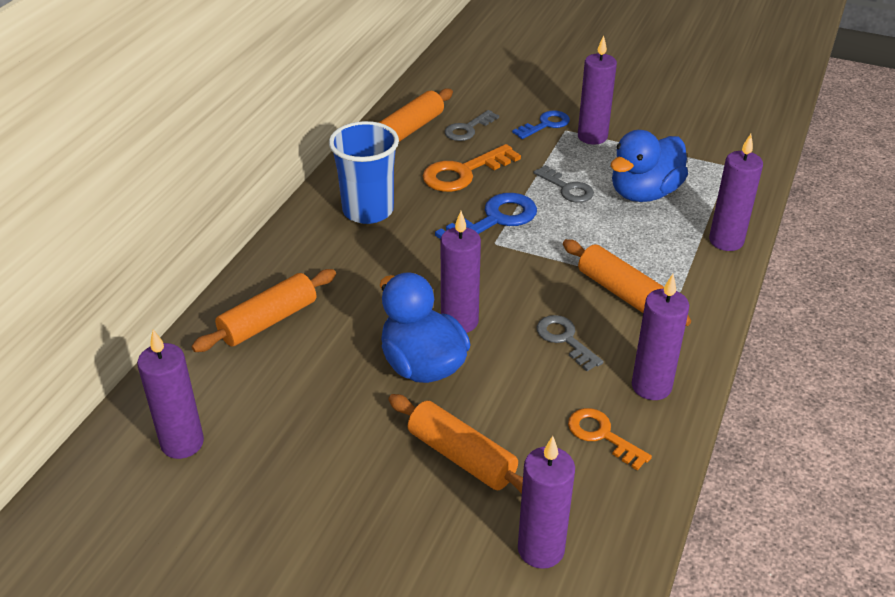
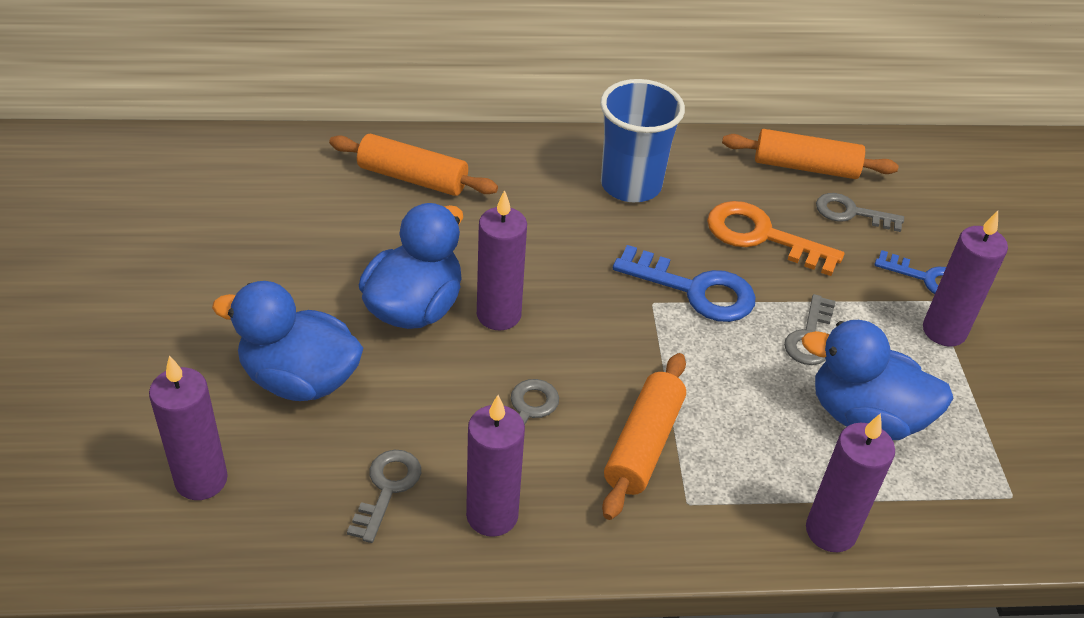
camera: 60 degrees right, 5 degrees up
(182, 443) = (228, 185): purple candle -> none
(461, 456) = (300, 379): orange rolling pin -> blue duck
(602, 435) = (387, 489): orange key -> grey key

